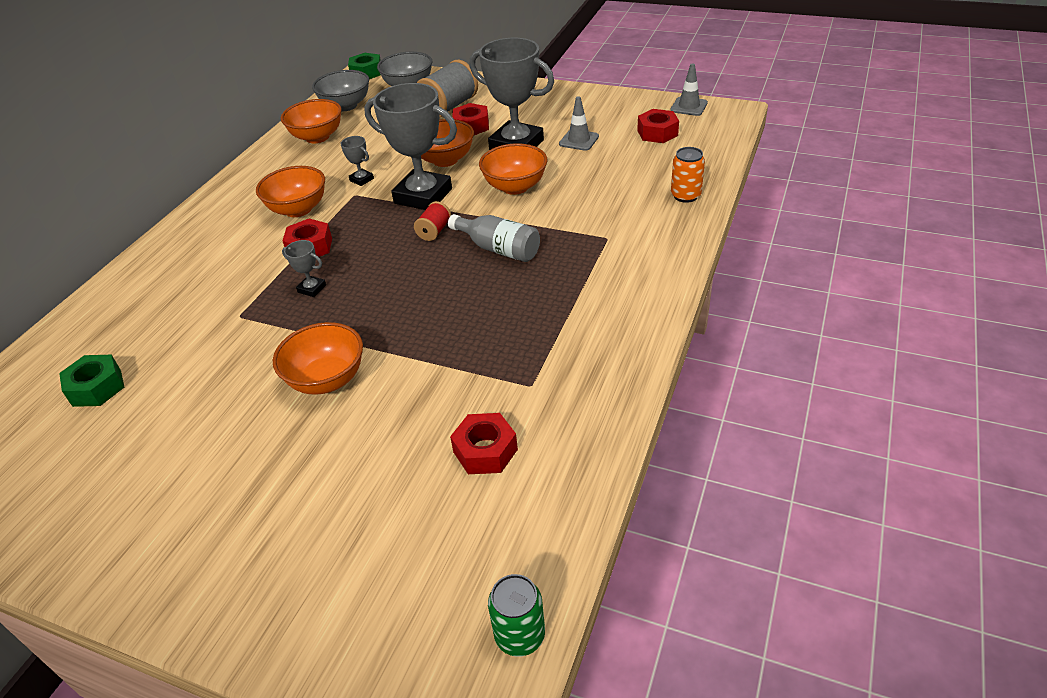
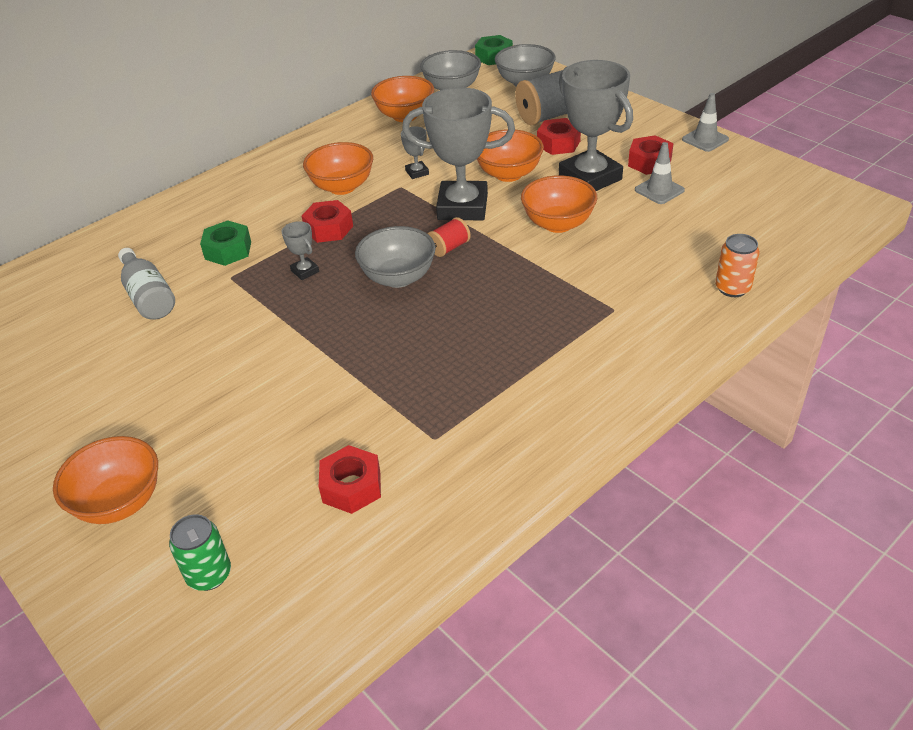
camera: 25 degrees right, 0 degrees up
(97, 387) = (86, 305): green nut -> green nut (228, 250)
(327, 380) = (263, 365): orange bowl -> orange bowl (119, 502)
(405, 268) = (398, 277): none -> grey bowl
(423, 196) = (462, 207): grey trophy -> grey trophy turned 45 degrees counterclockwise
(499, 249) = (498, 286): grey bottle -> grey bottle (149, 297)
(519, 635) = (268, 672): green can -> green can (209, 574)
(657, 133) = (752, 205): red nut -> red nut (649, 162)
(689, 107) = (811, 183): grey traffic cone -> grey traffic cone (705, 139)

